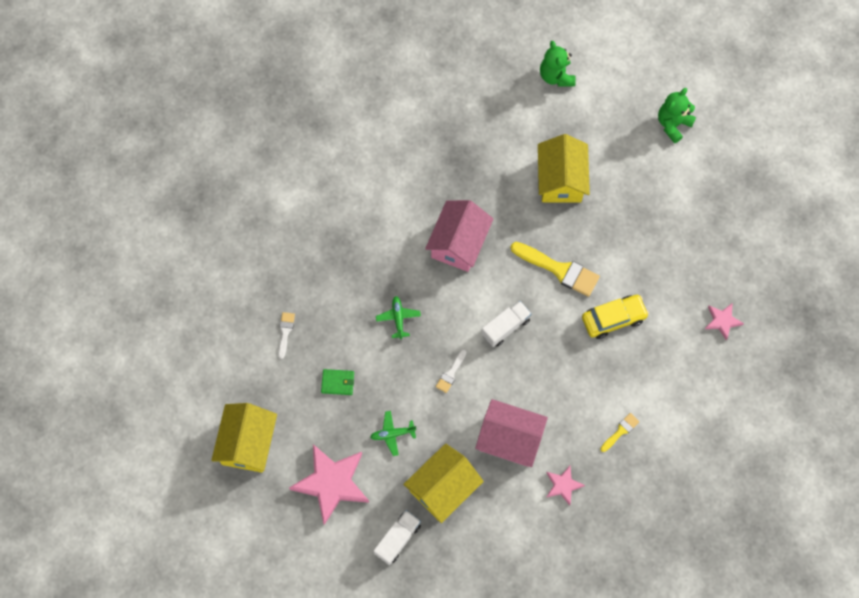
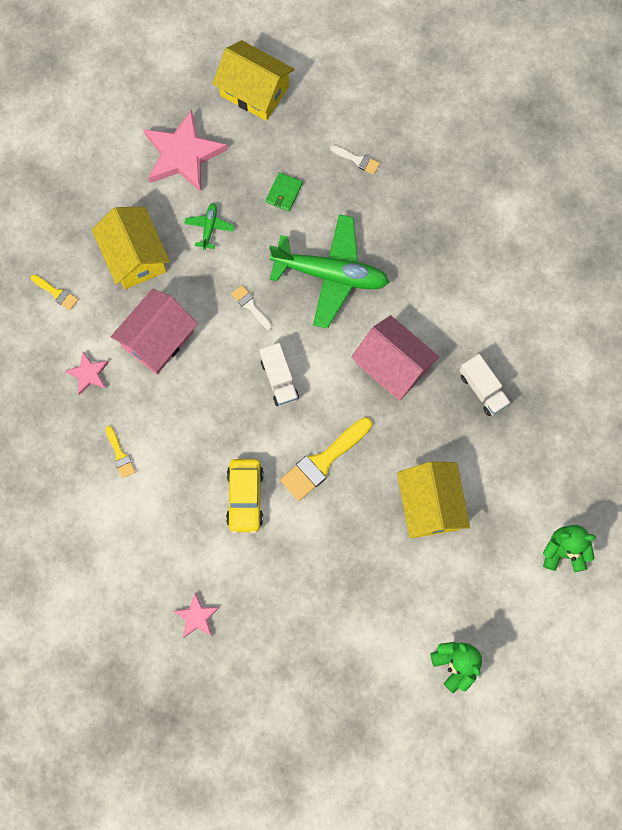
camera: 110 degrees right, 5 degrees up
(397, 539) = (102, 197): white truck -> white truck (483, 389)
(398, 318) = (331, 274): green plane -> green plane, size x2.38
(502, 543) = (56, 293): none -> yellow brush
(561, 180) = (430, 505): yellow house -> yellow house turned 60 degrees clockwise

